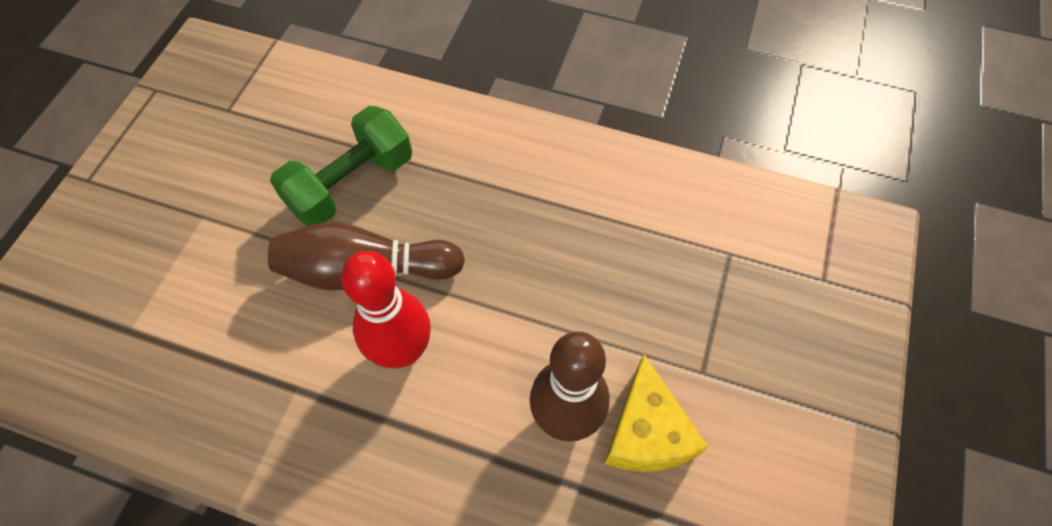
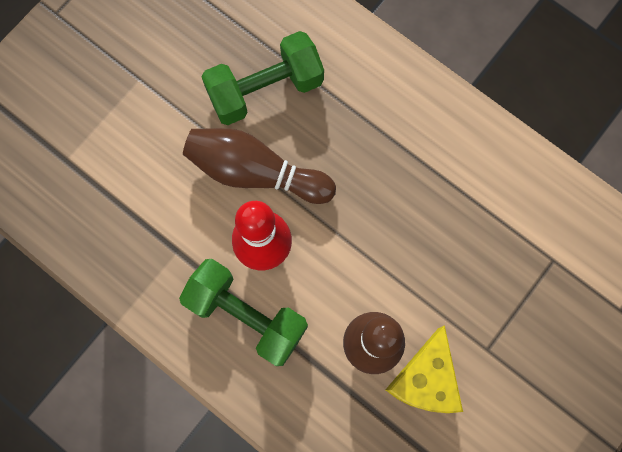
camera: 20 degrees right, 15 degrees up
(404, 435) = (246, 315): none -> green dumbbell

